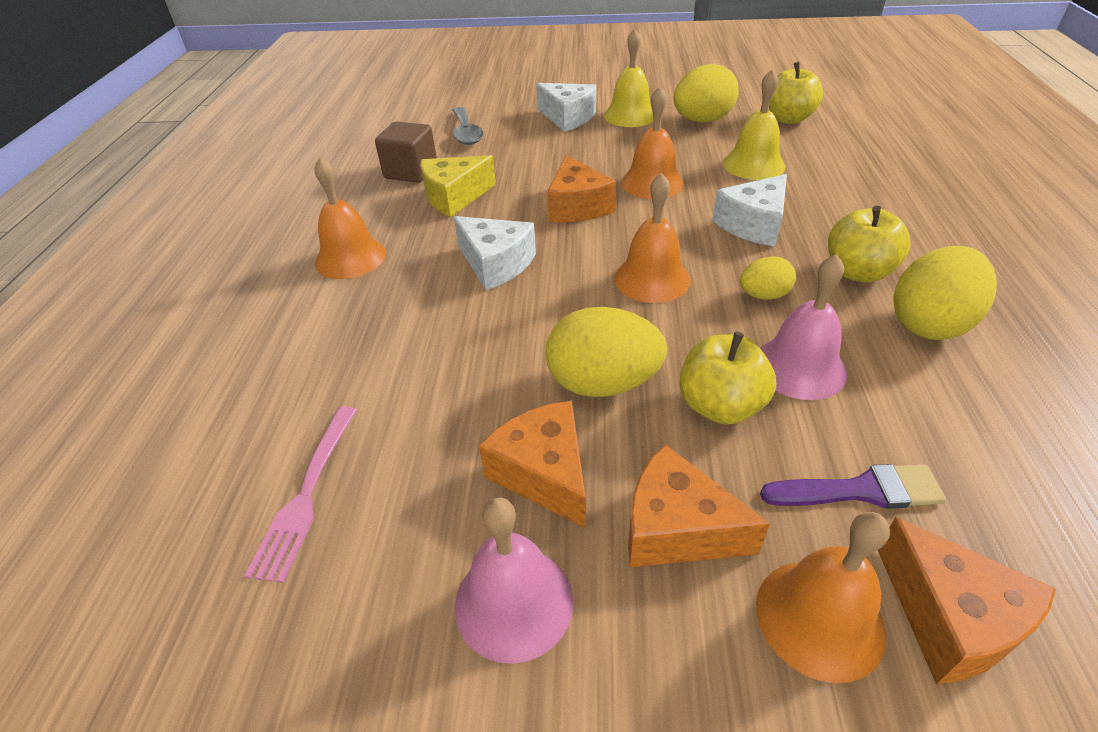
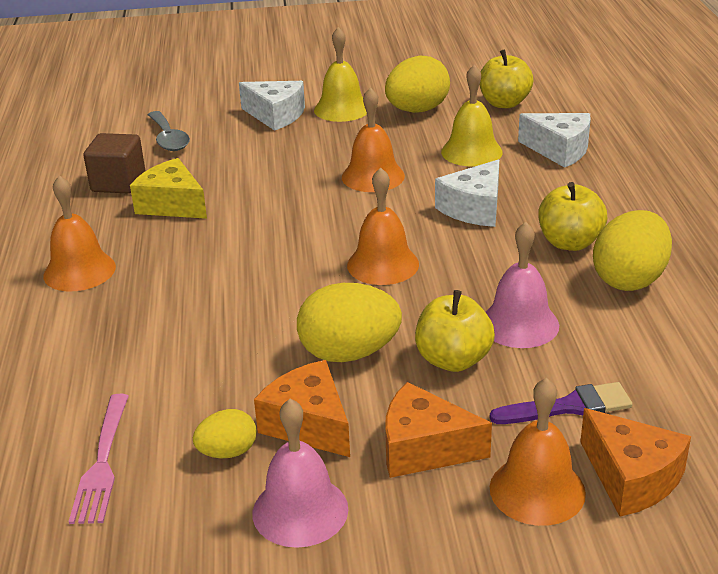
camera: 10 degrees left, 10 degrees down
(454, 197) = (172, 205): yellow cheese -> yellow cheese turned 75 degrees clockwise
(496, 264) = (230, 264): white cheese -> white cheese (559, 150)
(577, 206) = (301, 205): orange cheese -> none
(763, 295) = (486, 269): yellow egg -> yellow egg (227, 452)

